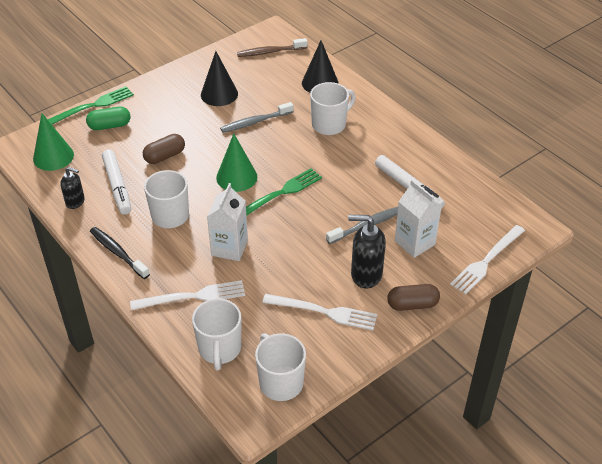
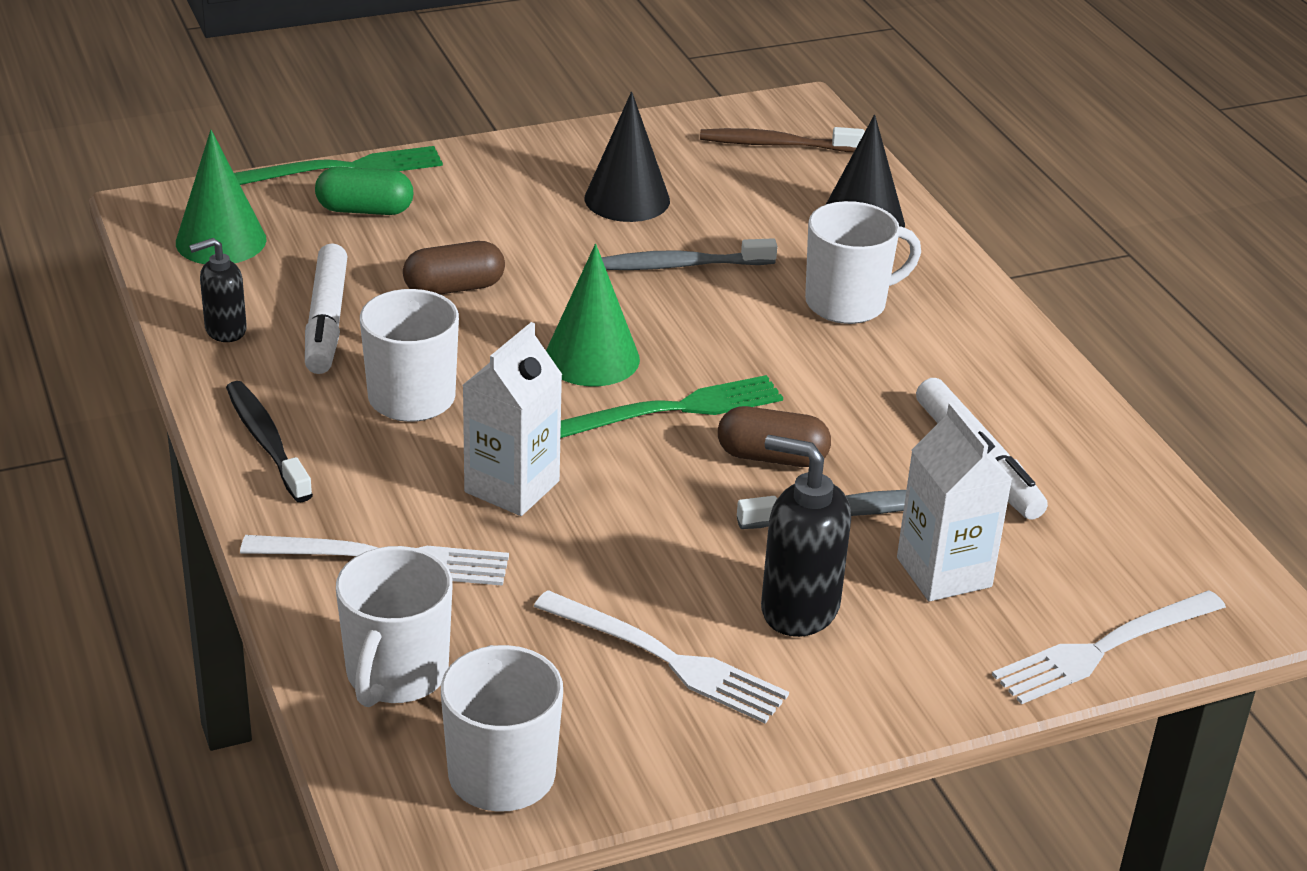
camera: 15 degrees right, 10 degrees down
(75, 202) = (225, 330): black soap dispenser -> black soap dispenser turned 120 degrees clockwise
(412, 304) = (882, 694): brown capsule -> brown capsule (772, 457)

